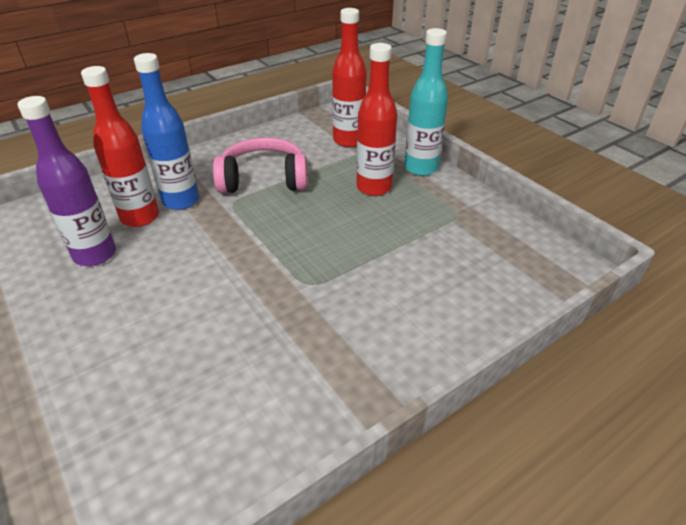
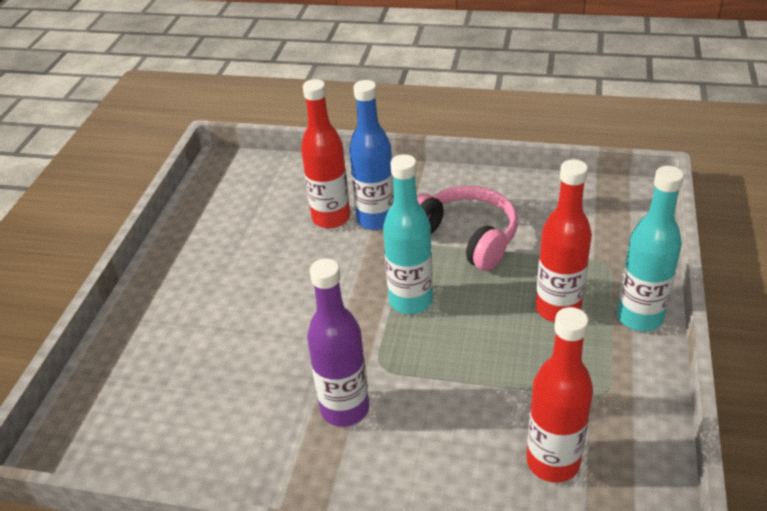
camera: 50 degrees right, 0 degrees up
(95, 255) = (269, 234): purple bottle -> purple bottle (345, 409)
(276, 234) = (410, 301): none -> turquoise bottle
(348, 140) = (604, 238): red bottle -> red bottle (553, 462)

